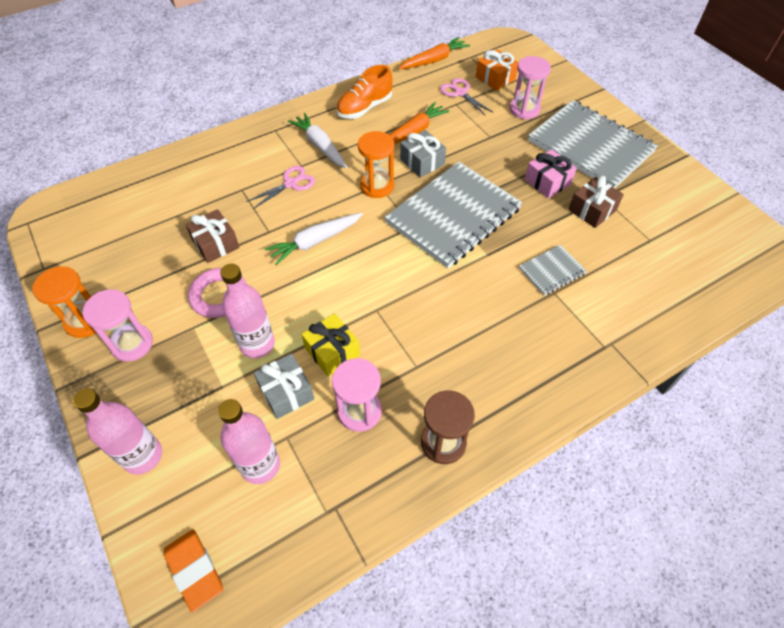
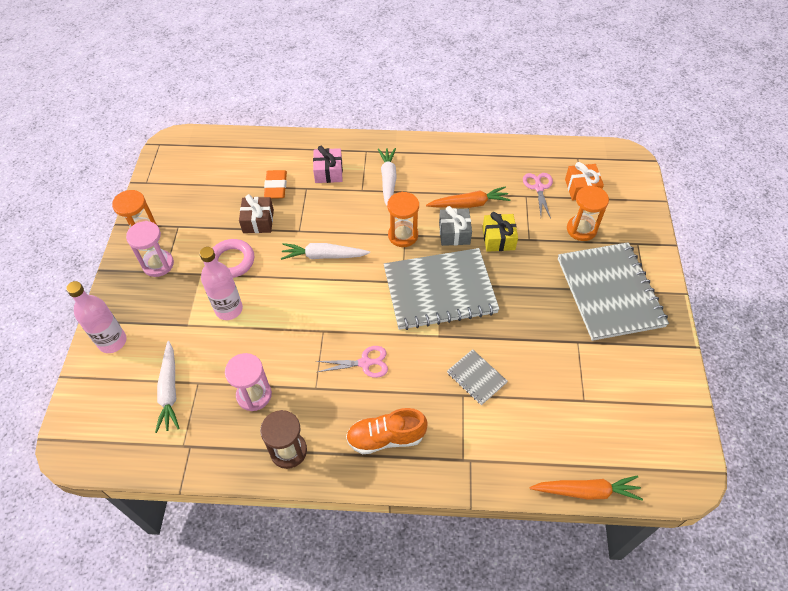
camera: 35 degrees right, 0 degrees up
(194, 570) = (89, 429): orange eraser -> orange eraser (276, 187)
(260, 465) = (169, 391): pink bottle -> white carrot
(286, 392) = (221, 353): grey gift -> none
(291, 183) = (343, 201): pink scissors -> pink scissors (365, 363)
(332, 351) = (270, 343): yellow gift -> yellow gift (498, 239)
(364, 108) = (448, 164): orange shoe -> orange shoe (386, 438)
(434, 60) = (542, 147): orange carrot -> orange carrot (586, 491)
(524, 109) = (581, 229): pink hourglass -> orange hourglass
(547, 182) = (541, 303): pink gift -> pink gift (328, 172)
(551, 271) = (476, 377): grey notebook -> grey notebook turned 45 degrees clockwise
(592, 210) = (557, 348): brown gift -> none

